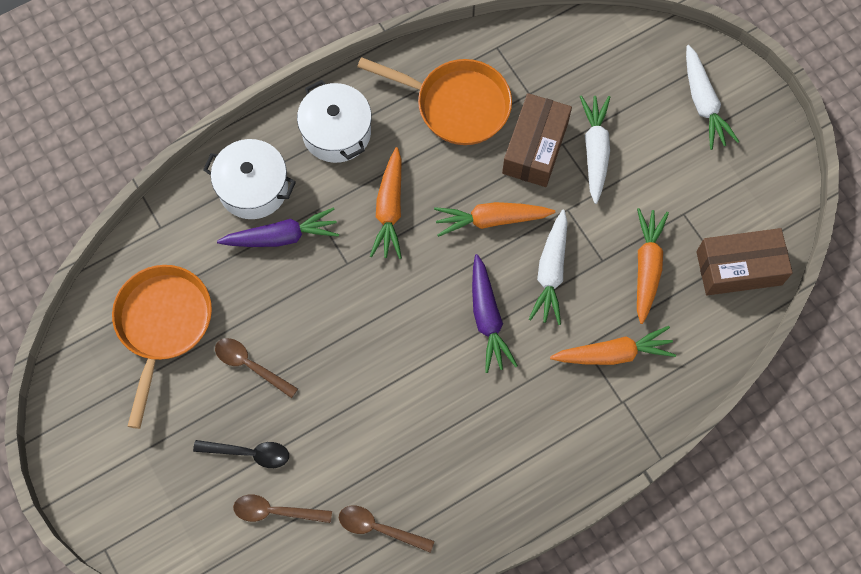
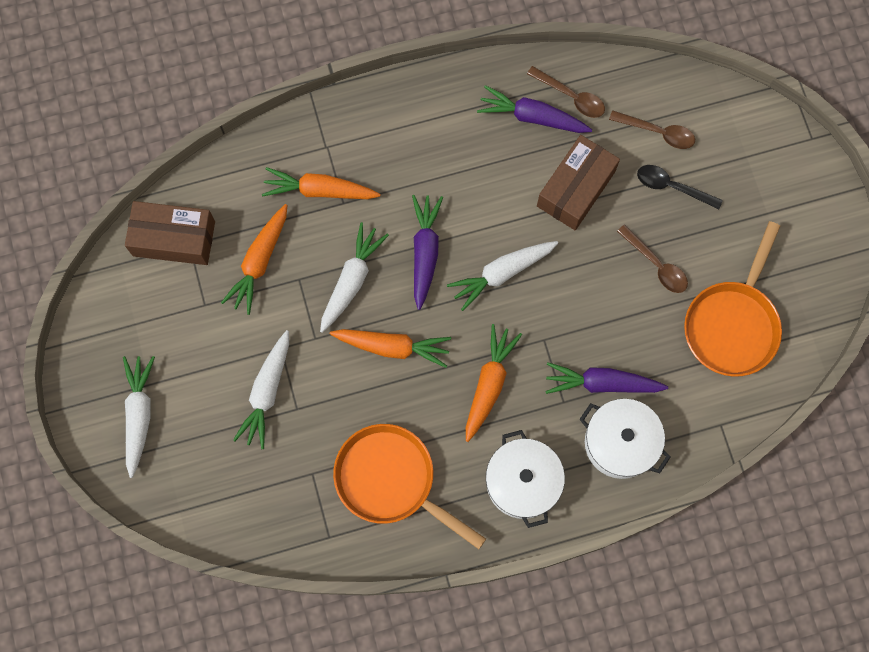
camera: 165 degrees left, 5 degrees up
(404, 317) = (502, 273): none -> white carrot
(415, 493) = (532, 117): none -> purple carrot
(535, 148) = (325, 411): brown box -> brown box (576, 189)

